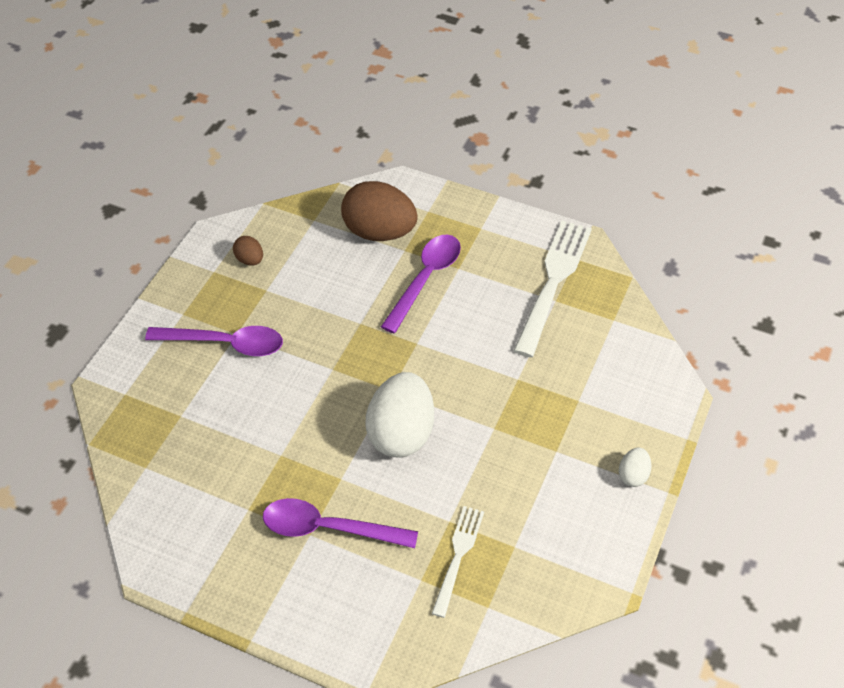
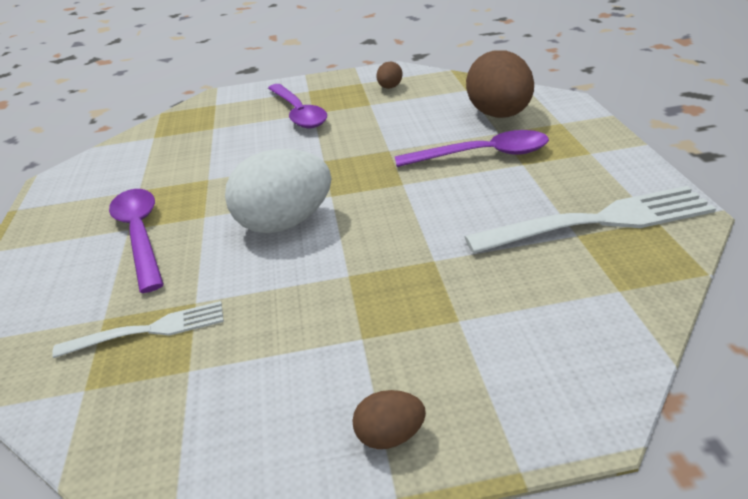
camera: 60 degrees right, 15 degrees down
(633, 475) = (390, 435): white egg -> brown egg

